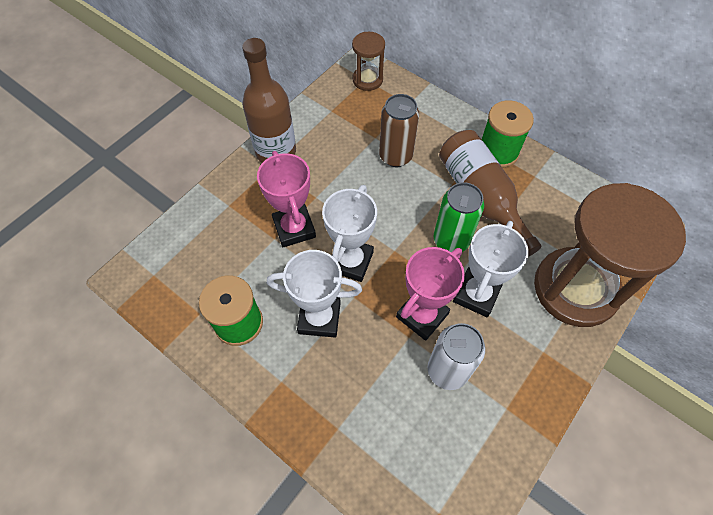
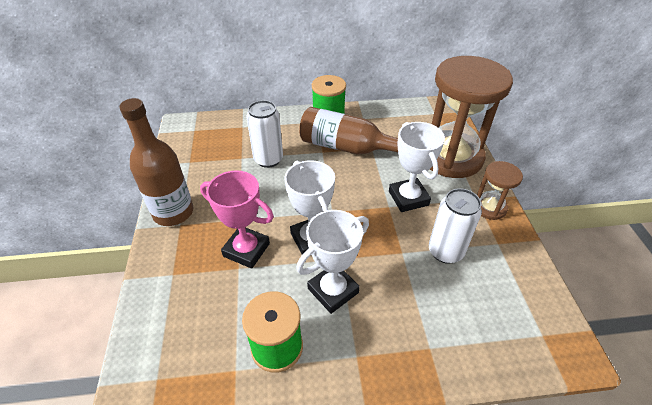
camera: 45 degrees left, 15 degrees down
(367, 80) = (196, 129): brown hourglass -> brown hourglass (489, 207)
(395, 156) = (268, 159): brown can -> white can
(422, 315) = (394, 234): pink trophy -> none
(451, 240) = (359, 181): green can -> none

